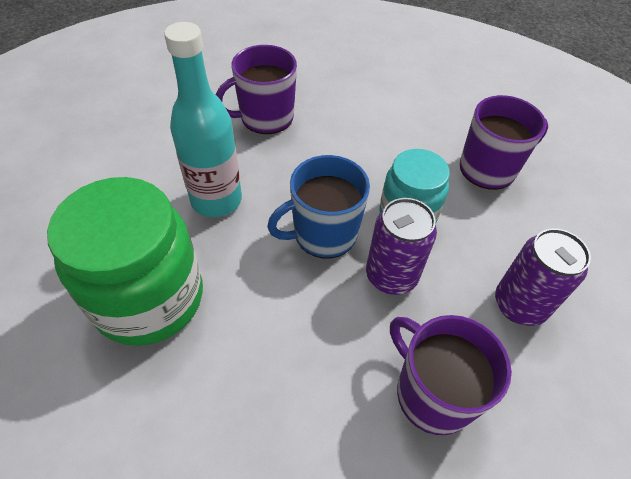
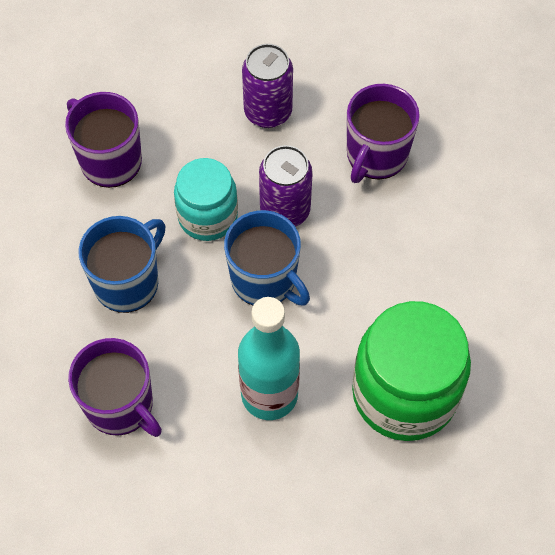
camera: 110 degrees left, 10 degrees up
(365, 148) = (127, 282): none -> blue mug

